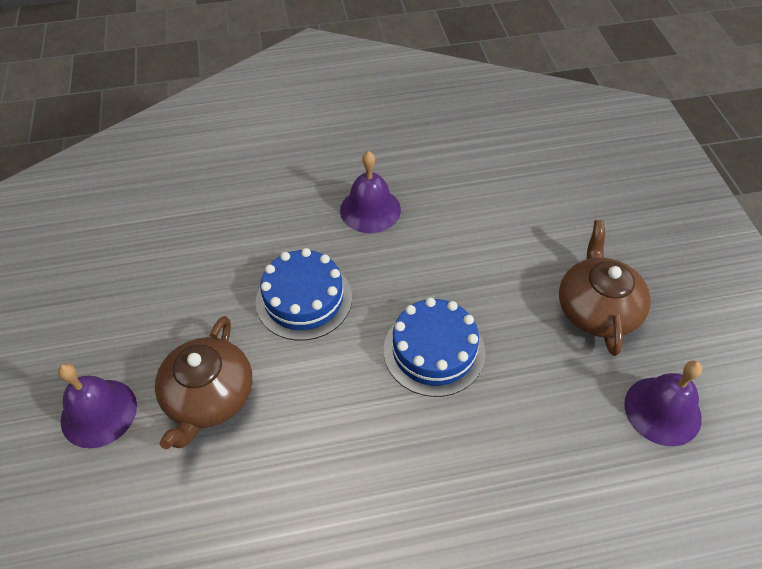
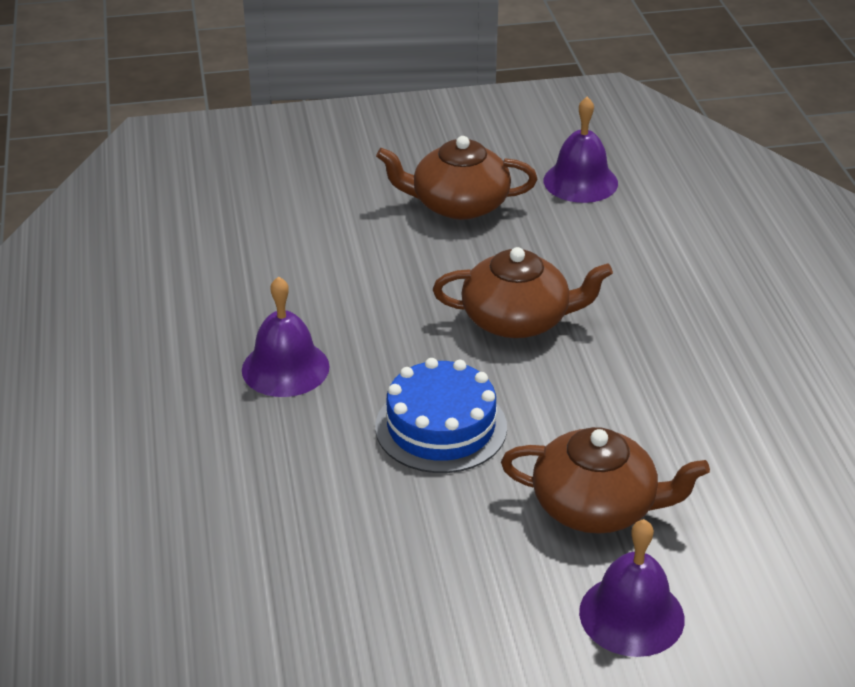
camera: 90 degrees left, 15 degrees down
(434, 350) = (518, 320): blue cake -> brown teapot

